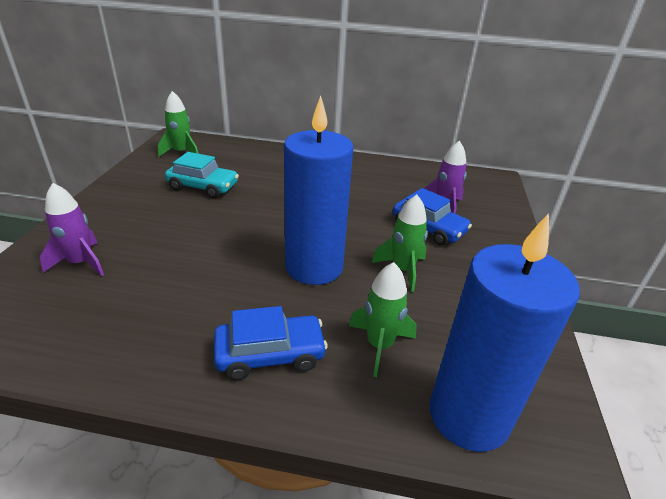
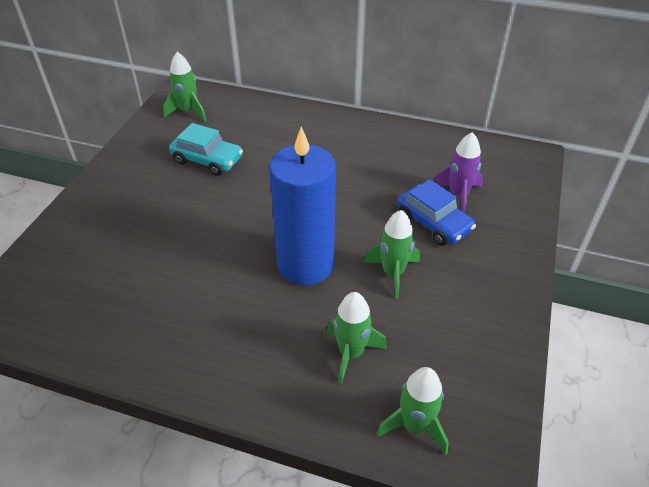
camera: 10 degrees right, 10 degrees up
(81, 263) = (91, 249): purple rocket -> none
(270, 354) = (251, 355): blue car -> none
(469, 415) = (415, 426): blue candle -> green rocket

